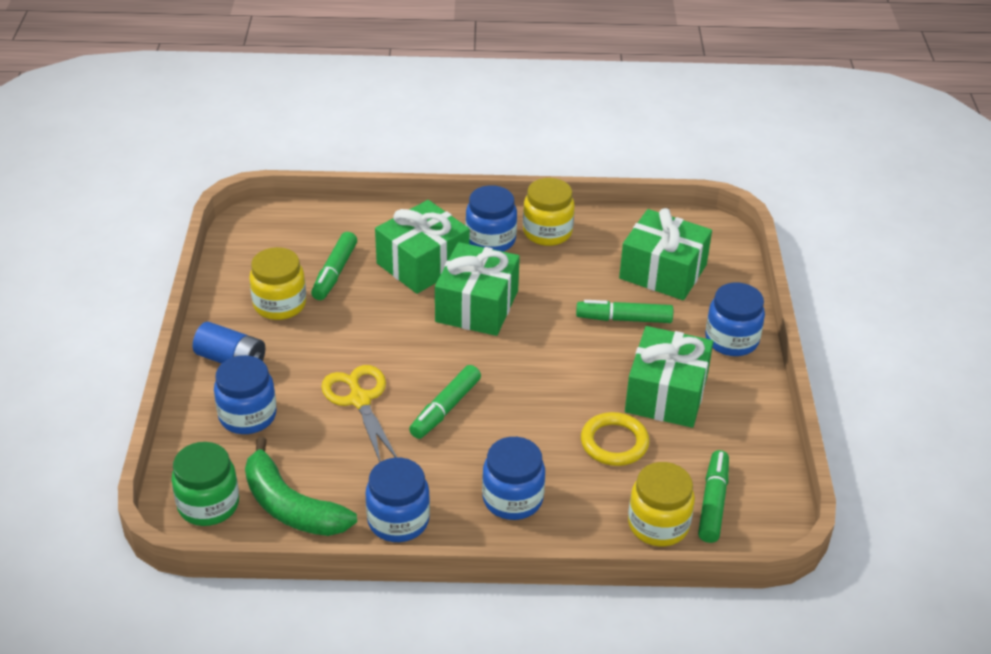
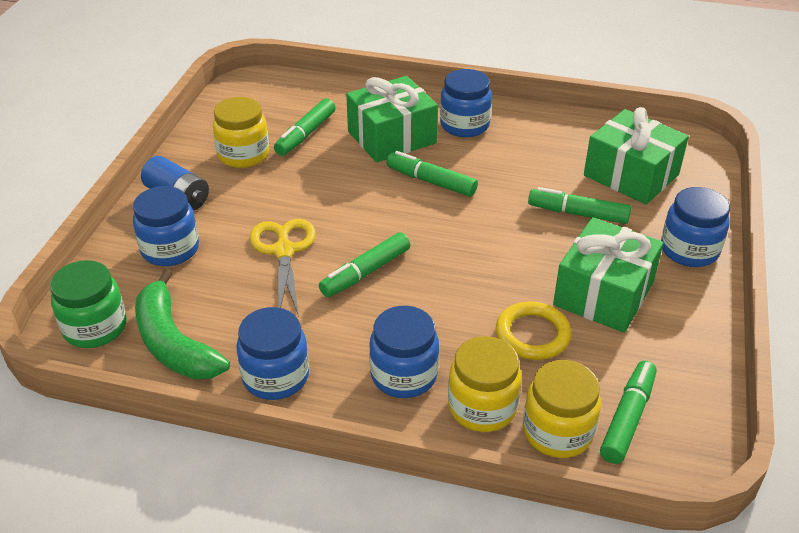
camera: 15 degrees right, 0 degrees up
(477, 306) = (431, 181): green gift -> green marker
(547, 232) = (523, 125): yellow jar -> yellow jar (482, 407)

